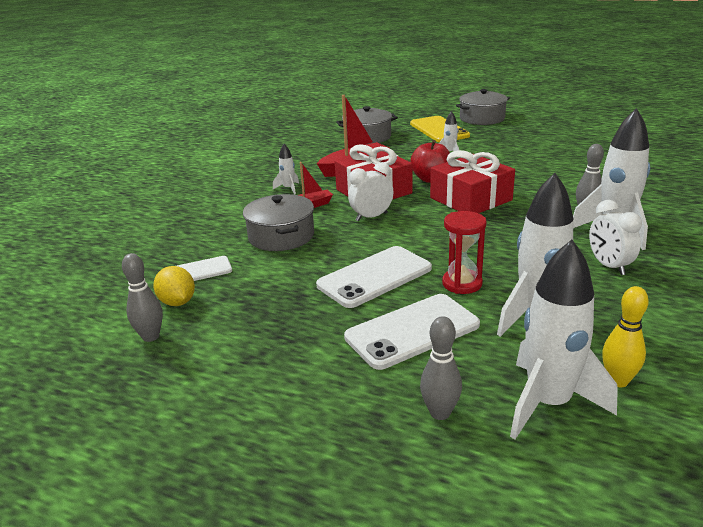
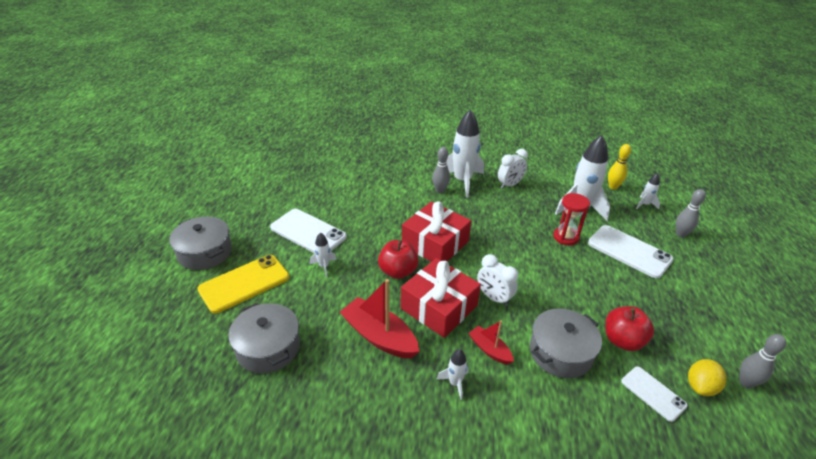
camera: 110 degrees left, 10 degrees up
(267, 274) = (622, 340): none -> red apple
(374, 277) = (585, 277): white phone -> white phone (308, 232)
(548, 403) = (645, 204): white rocket -> white rocket, size x0.46

